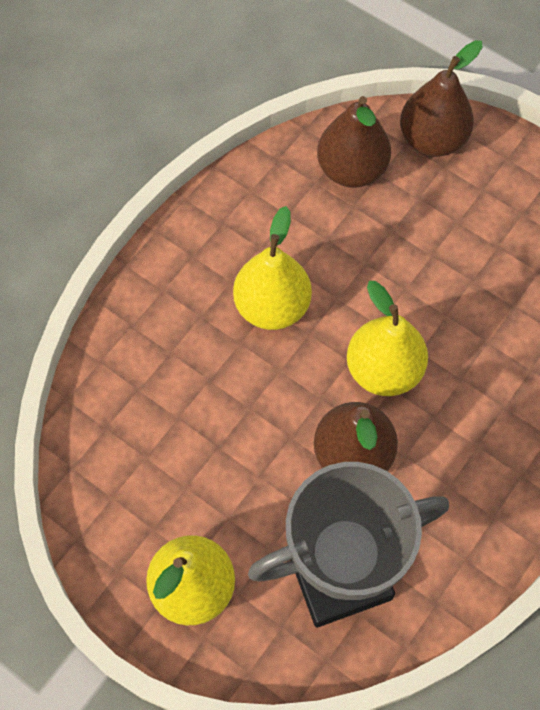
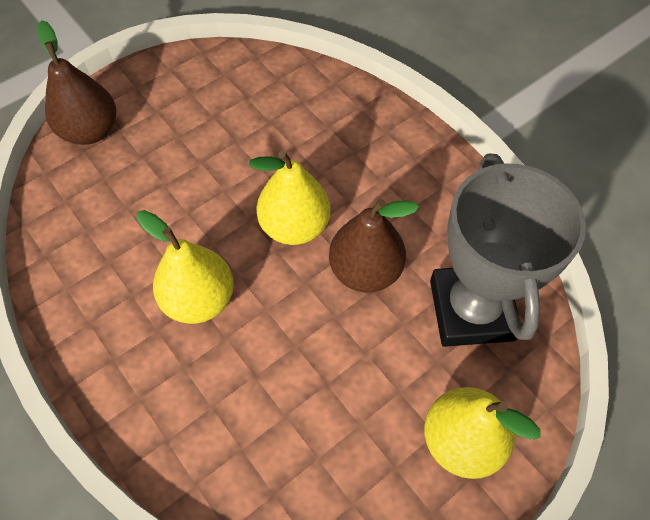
camera: 75 degrees left, 5 degrees down
(351, 170) = (88, 198): brown pear -> none

